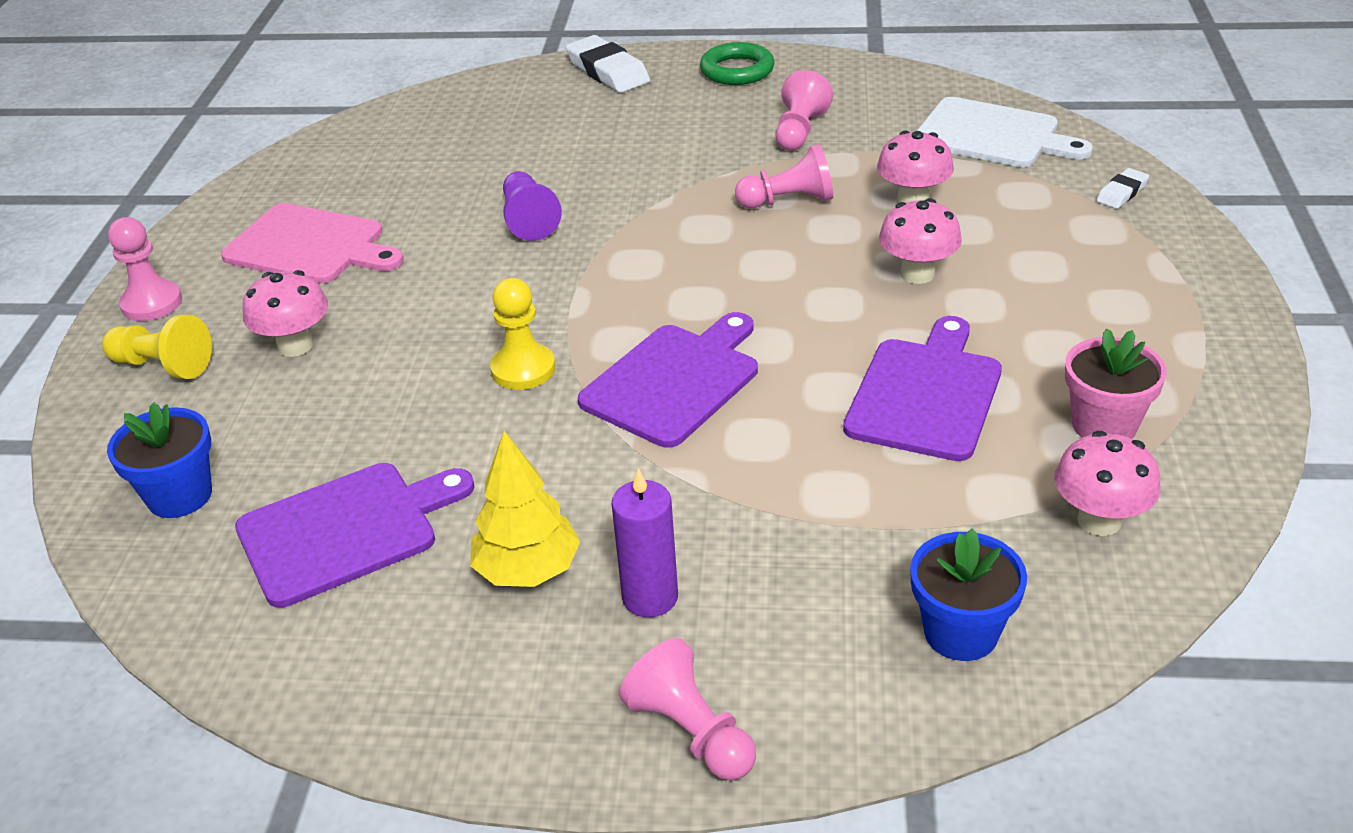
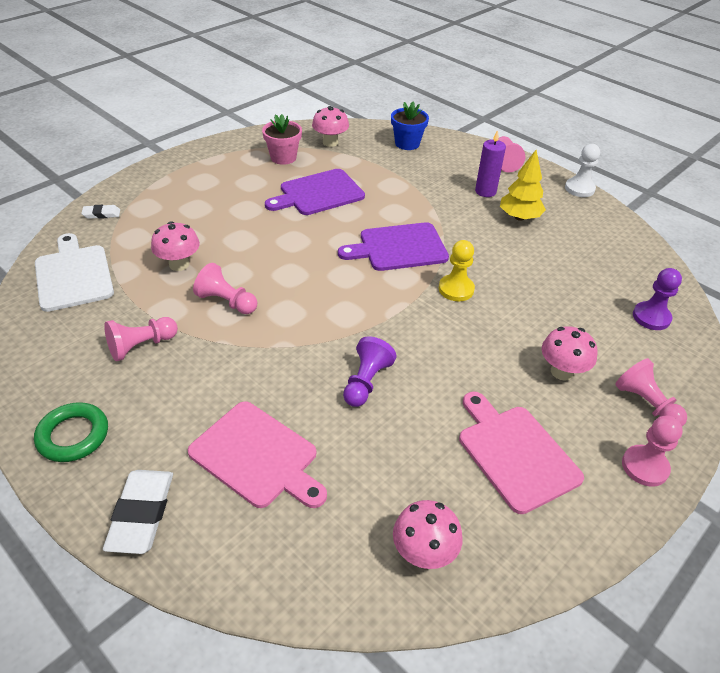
camera: 145 degrees left, 5 degrees up
(163, 366) = (646, 404): yellow pawn -> pink pawn
(180, 496) = (651, 317): blue flower pot -> purple pawn
(345, 530) = (580, 264): purple cutting board -> none
(448, 754) = (579, 189): none -> white pawn
(564, 131) = (257, 456): none -> pink cutting board
(917, 274) = (242, 232): pink mushroom -> pink mushroom (423, 553)

